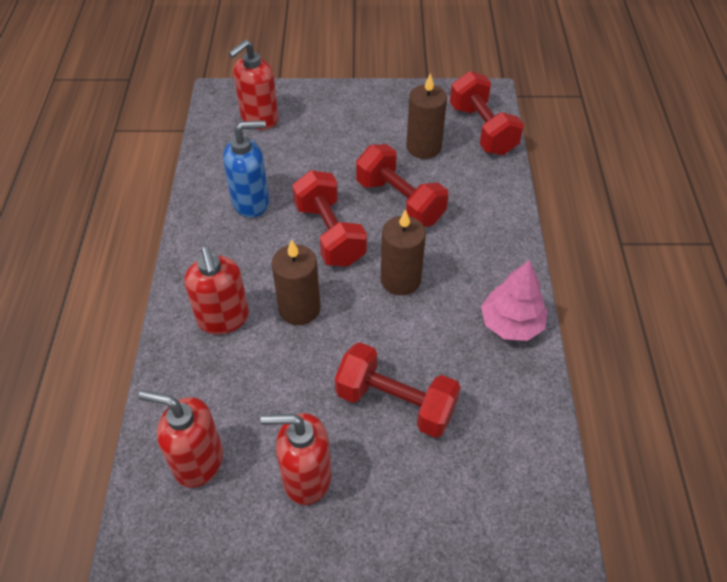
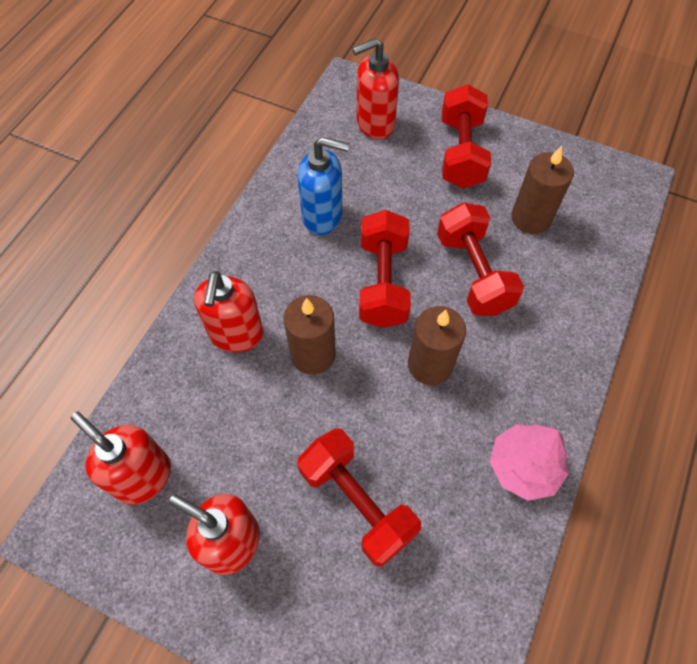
camera: 25 degrees right, 10 degrees up
(482, 130) = (607, 220): red dumbbell -> red dumbbell (461, 153)

